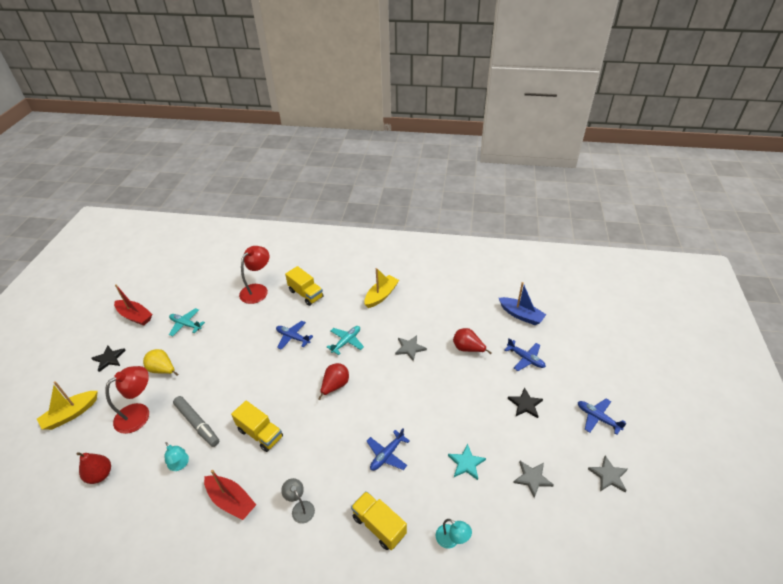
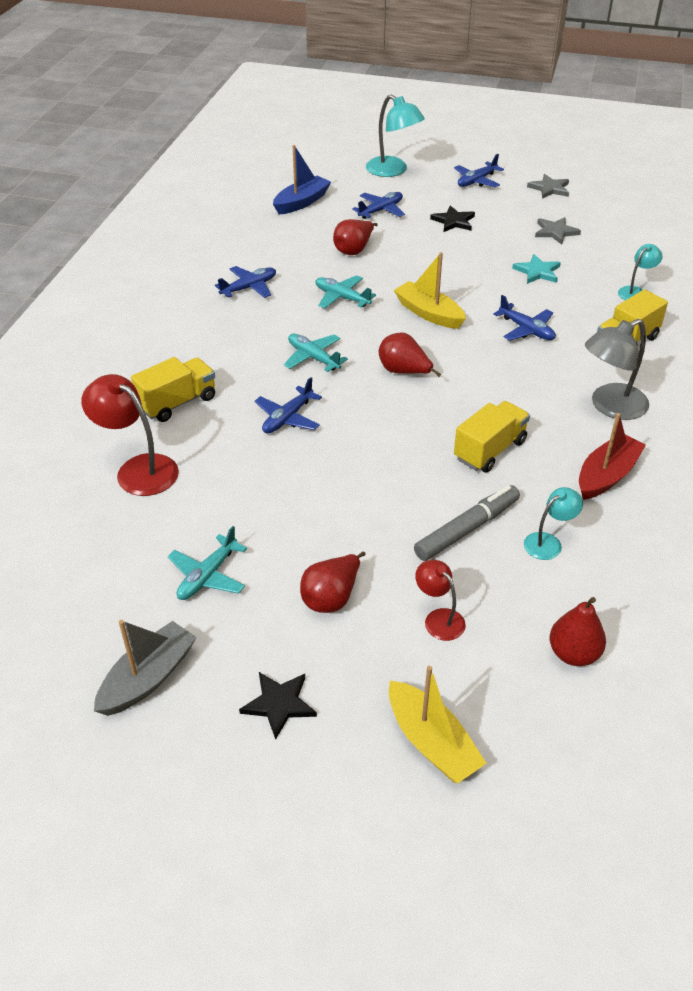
camera: 85 degrees left, 0 degrees up
(135, 316) = (148, 678): red boat -> grey boat
(139, 413) = (439, 618): red lamp -> red lamp, size x0.58
(163, 370) = (331, 597): yellow pear -> red pear
(300, 508) = (610, 406): grey lamp -> grey lamp, size x1.74
(381, 295) = (216, 317): yellow boat -> yellow boat (429, 313)
(410, 348) = (342, 298): grey star -> turquoise plane
(413, 304) = (249, 288): none -> blue plane
(589, 361) = (393, 171): none -> turquoise lamp

